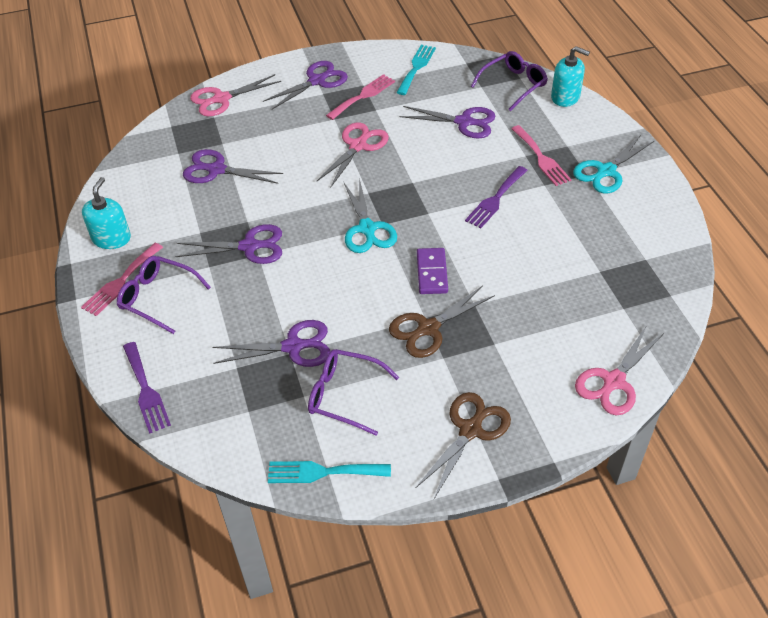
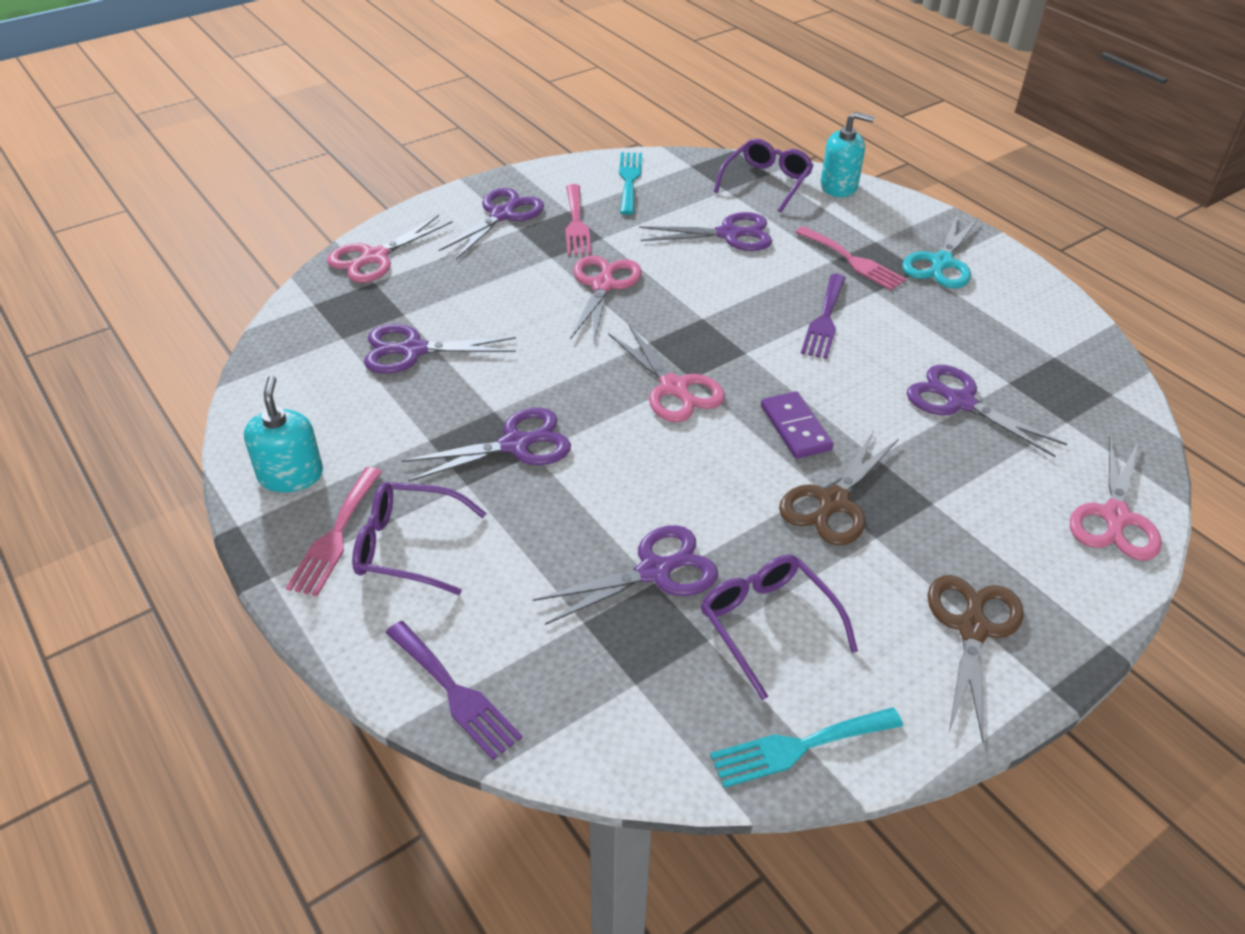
camera: 20 degrees left, 5 degrees down
(344, 395) = (767, 623): purple glasses -> purple glasses turned 60 degrees clockwise
(363, 96) = (576, 223): pink fork -> pink fork turned 150 degrees clockwise
(367, 229) = (674, 388): turquoise scissors -> pink scissors
(555, 278) = (959, 402): none -> purple scissors

